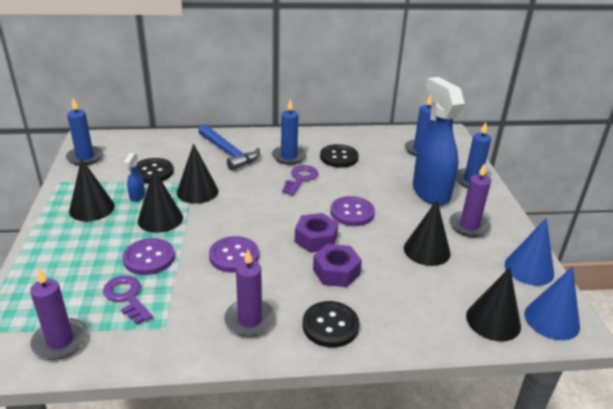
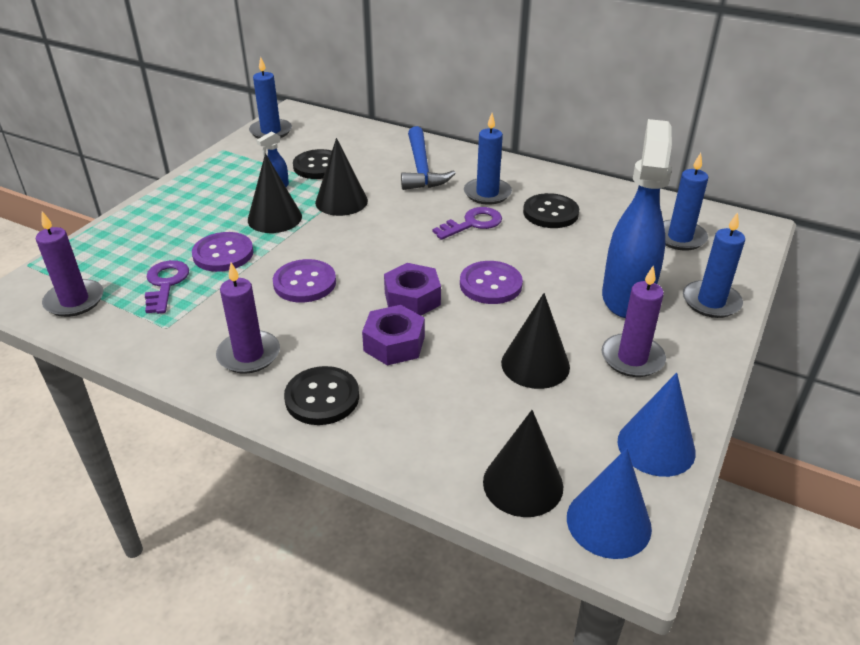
camera: 35 degrees right, 5 degrees up
(92, 208) = (224, 186): black cone -> none

